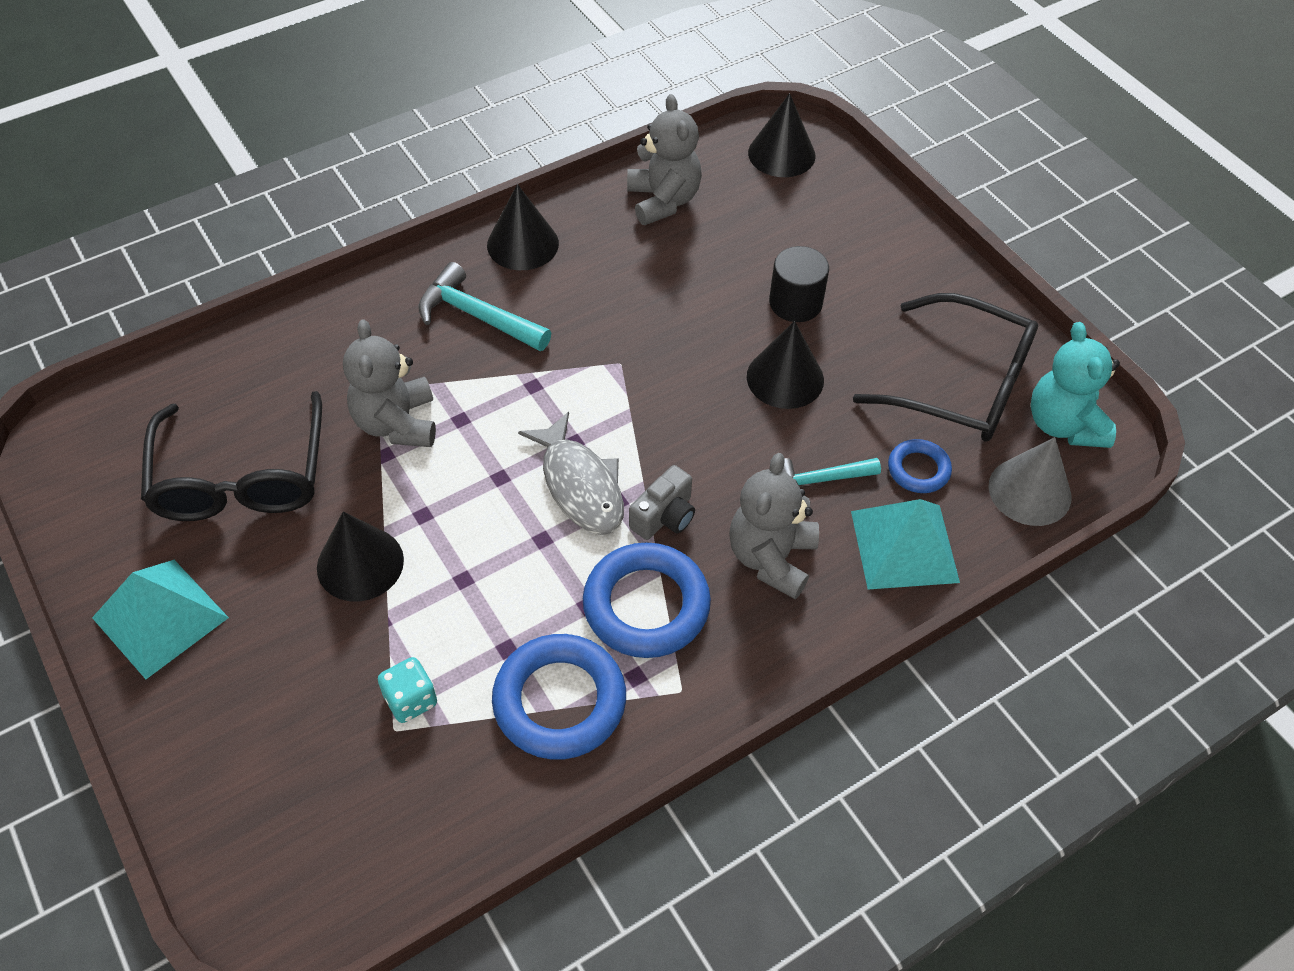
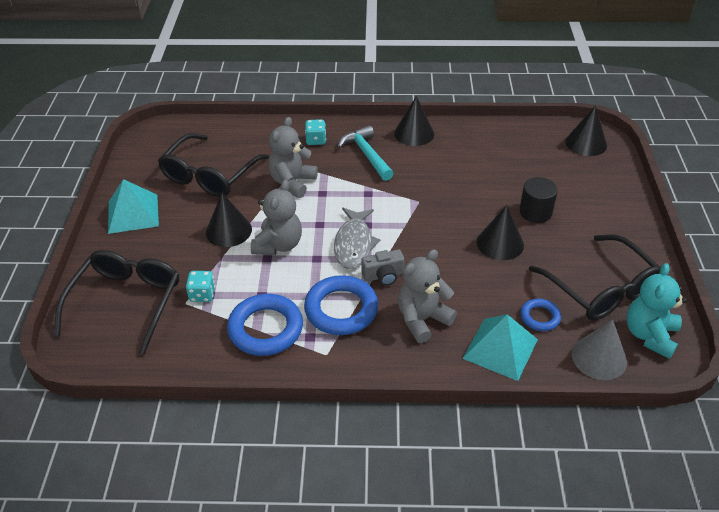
camera: 35 degrees right, 10 degrees down
(291, 785) = (126, 302): none -> black glasses
(373, 326) = (316, 140): none -> turquoise dice
(663, 201) = (502, 141): grey teddy bear -> grey teddy bear (278, 245)
(821, 480) = (480, 297): turquoise hammer -> none

